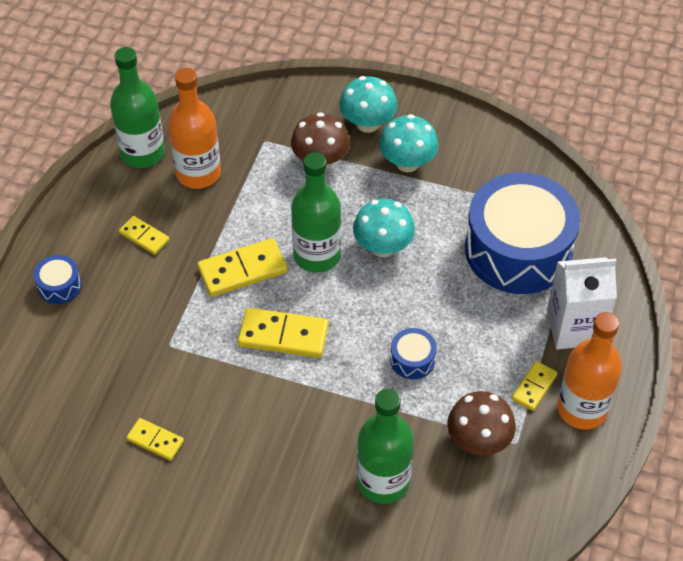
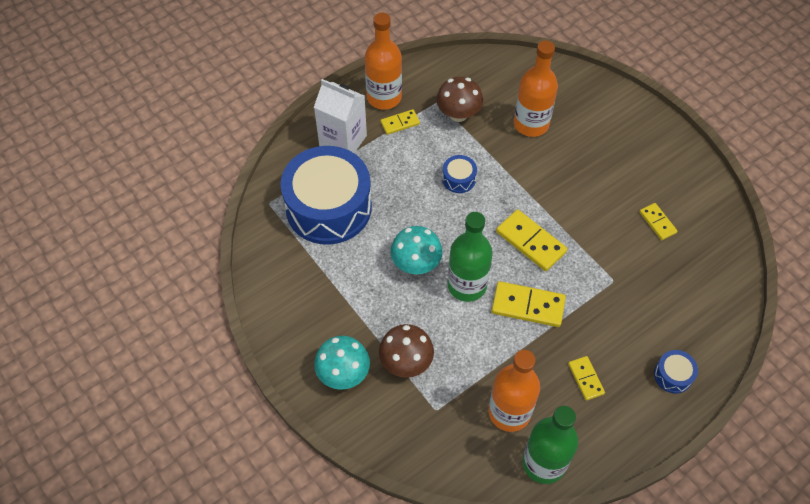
camera: 145 degrees left, 5 degrees up
(383, 482) = (531, 124): green bottle -> orange bottle
(407, 162) = (343, 319): turquoise mushroom -> none

